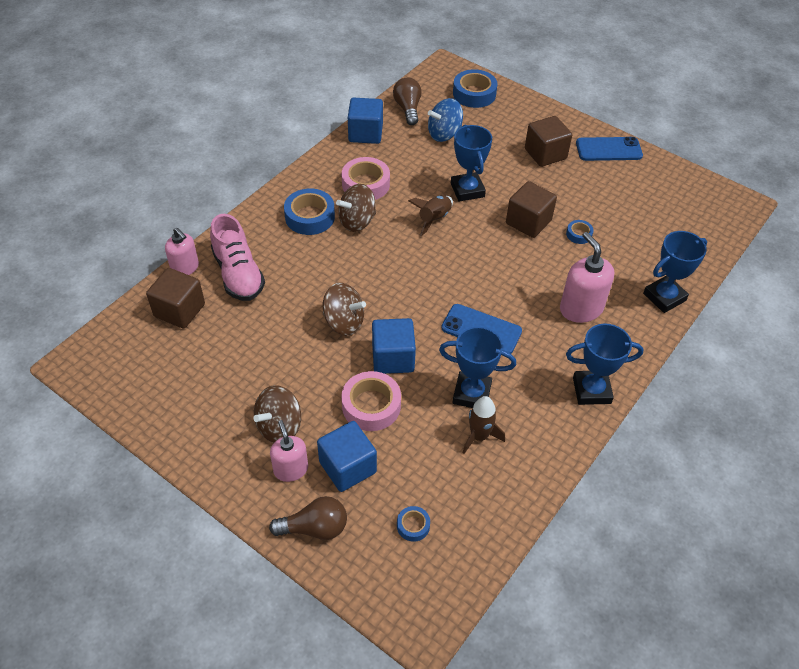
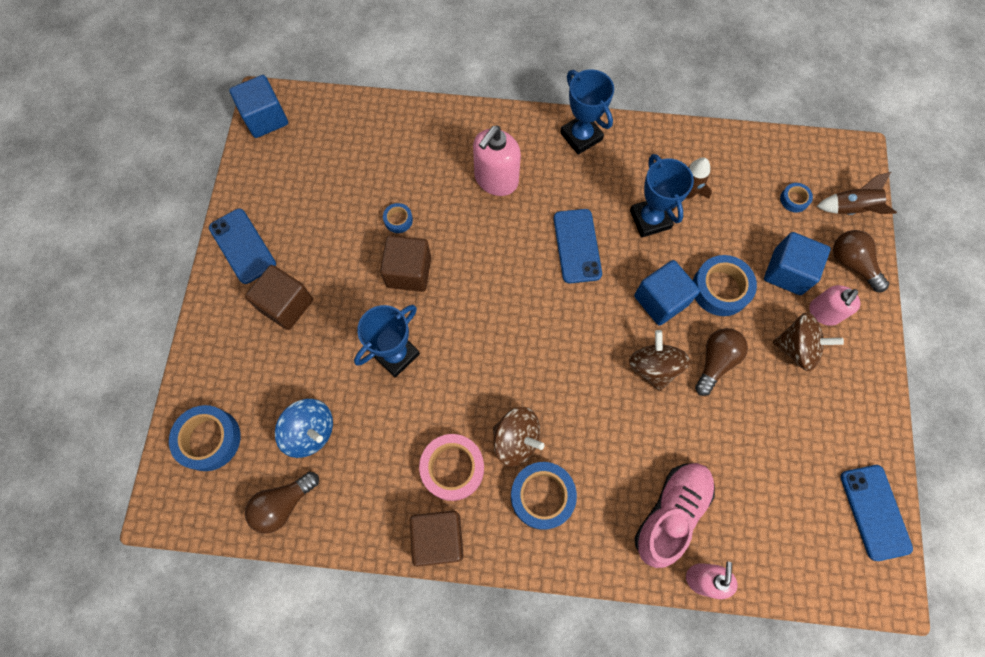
camera: 120 degrees left, 20 degrees up
(124, 392) = (875, 512): none -> blue phone
(179, 310) = (756, 537): brown cube -> brown cube (438, 538)
(315, 363) = (715, 361): none -> brown light bulb
(365, 133) = (362, 527): blue cube -> blue cube (265, 118)
(371, 406) = (720, 289): pink tape -> blue tape
(434, 219) = (462, 363): brown rocket -> brown rocket (850, 209)
(664, 297) = (437, 122): blue trophy -> none

